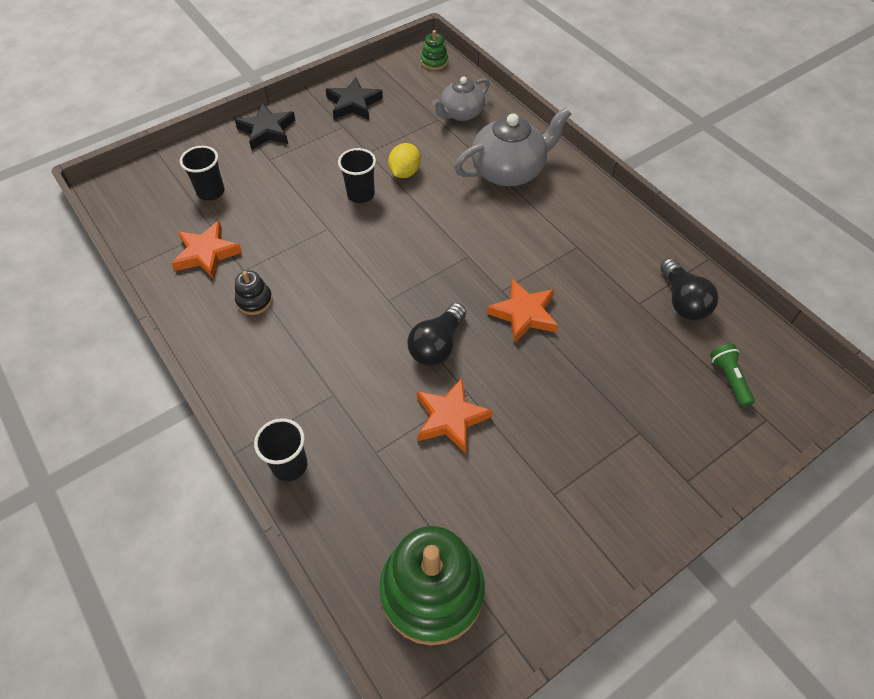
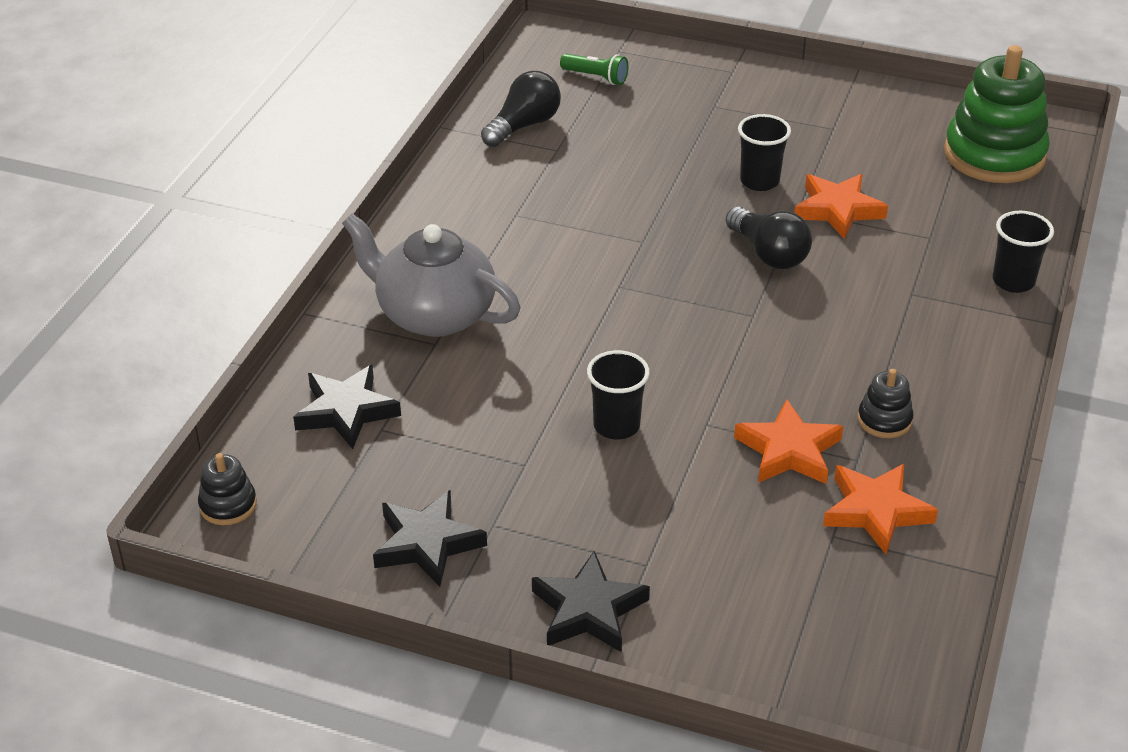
camera: 125 degrees left, 15 degrees down
(211, 192) = (777, 585): black cup -> black cup (759, 181)
(405, 172) = (531, 406): yellow lemon -> none
(434, 62) = (228, 505): green stacking toy -> black stacking toy
(437, 345) = (768, 254): black light bulb -> black light bulb turned 60 degrees clockwise
(461, 113) = (346, 411): grey teapot -> black star
(524, 314) = (658, 214): orange star -> orange star (789, 451)
(729, 379) = (596, 77): green flashlight -> green flashlight turned 105 degrees counterclockwise

